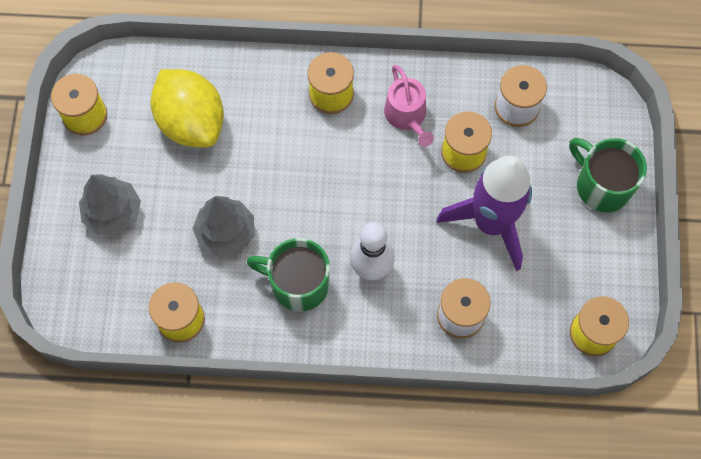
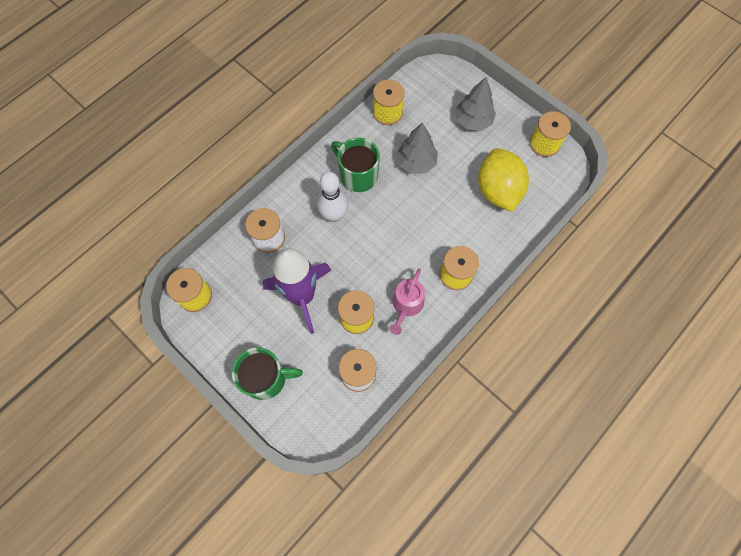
camera: 130 degrees right, 0 degrees up
(191, 122) = (497, 191): yellow lemon -> yellow lemon turned 75 degrees clockwise
(298, 284) = (357, 175): green mug -> green mug turned 105 degrees counterclockwise
(407, 116) = (406, 305): pink watering can -> pink watering can turned 90 degrees counterclockwise

